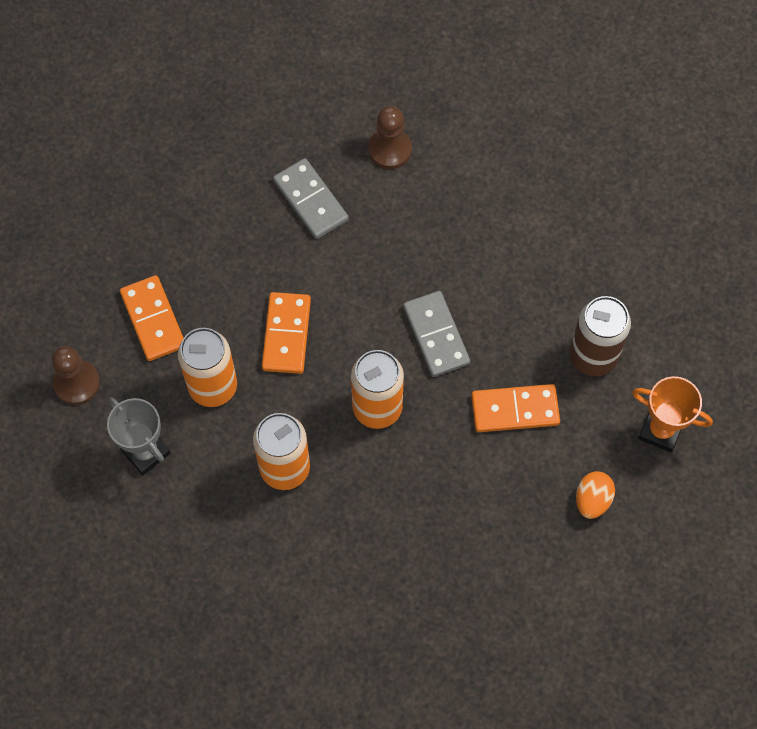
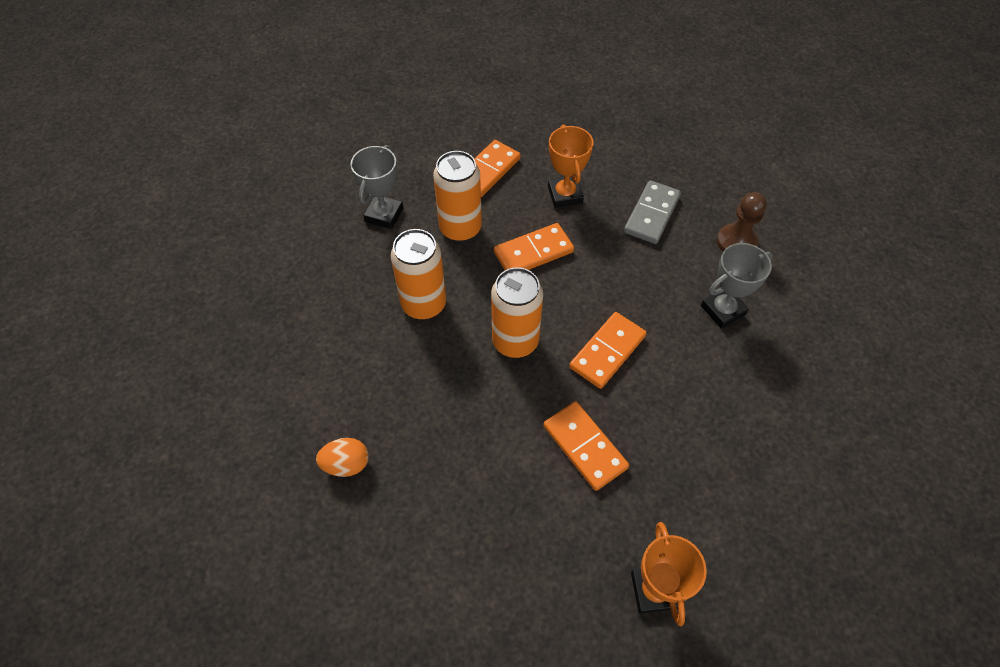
camera: 60 degrees right, 10 degrees down
(77, 383) = (411, 154): brown pawn -> none
(234, 264) = (565, 195): none -> orange trophy
(436, 335) = (607, 351): grey domino -> orange domino
(453, 212) = (723, 310): none -> grey trophy
(592, 500) = (543, 561): orange egg -> orange egg (346, 464)
(593, 356) = (682, 487): brown can -> none

